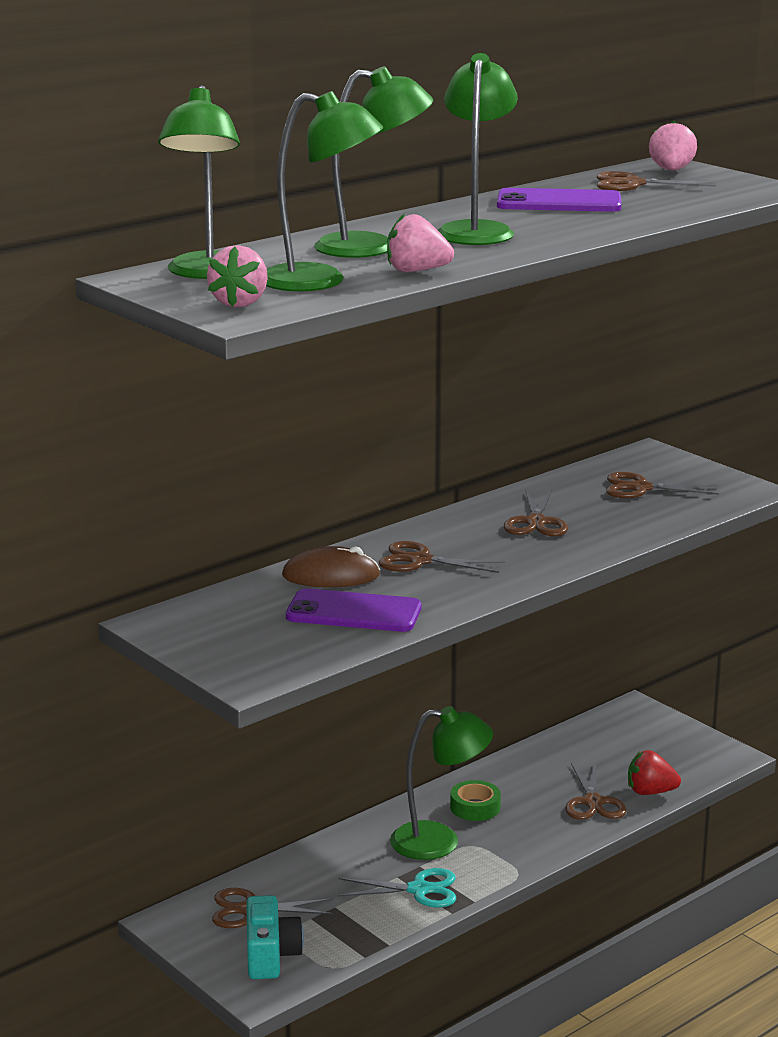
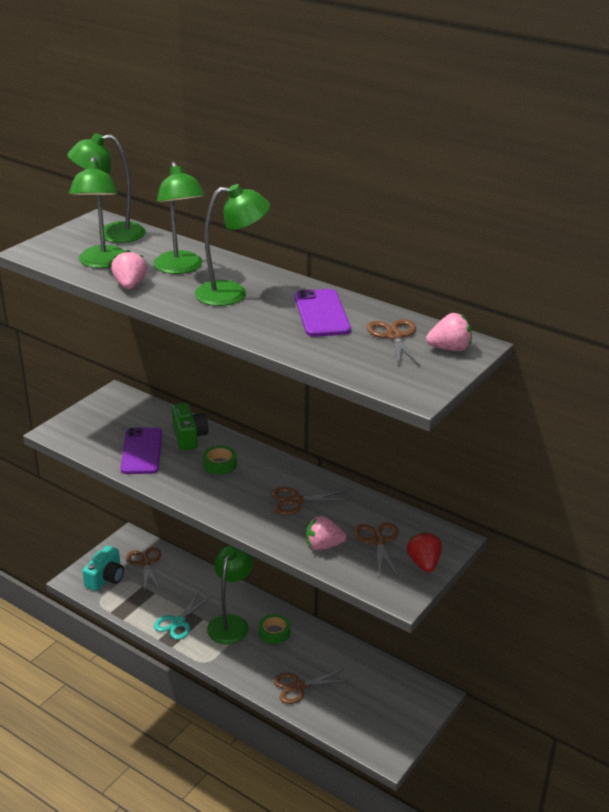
camera: 75 degrees right, 10 degrees up
(240, 303) = (55, 249): pink strawberry -> pink strawberry (323, 546)
(270, 955) = (105, 578): turquoise camera -> turquoise camera turned 45 degrees counterclockwise
(331, 576) = (189, 437): brown mouse -> green camera
(419, 890) = (178, 622): turquoise scissors -> turquoise scissors turned 45 degrees clockwise
(420, 561) = (219, 464): brown scissors -> green tape
(439, 842) = (231, 623): green lamp -> green lamp turned 150 degrees counterclockwise
(650, 792) = (321, 714): red strawberry -> red strawberry (424, 563)

